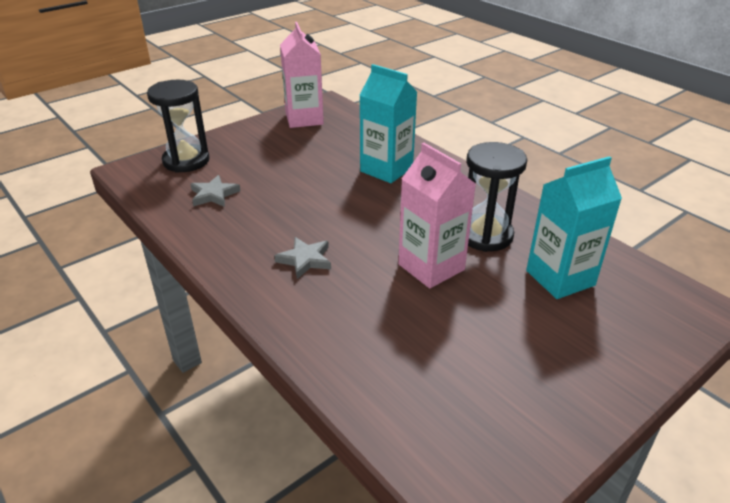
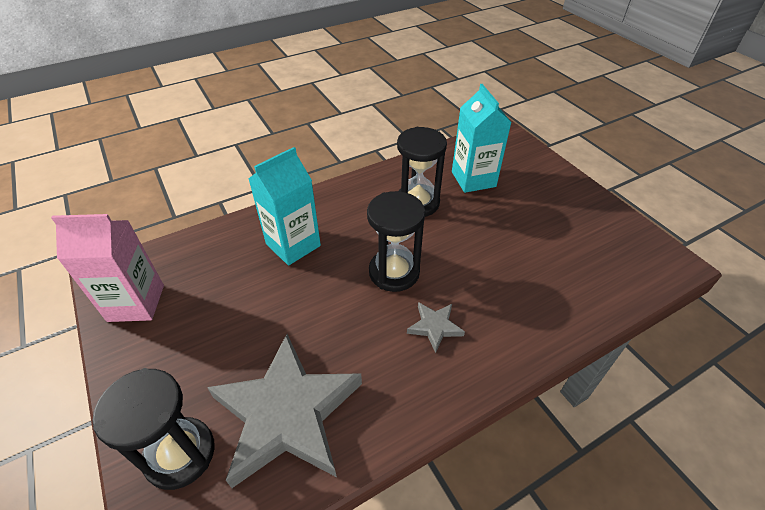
camera: 80 degrees left, 10 degrees up
(214, 194) = (287, 413): grey star -> grey star, size x2.37
(370, 229) = (394, 272): none -> black hourglass
(431, 267) = (455, 241): pink carton -> none

